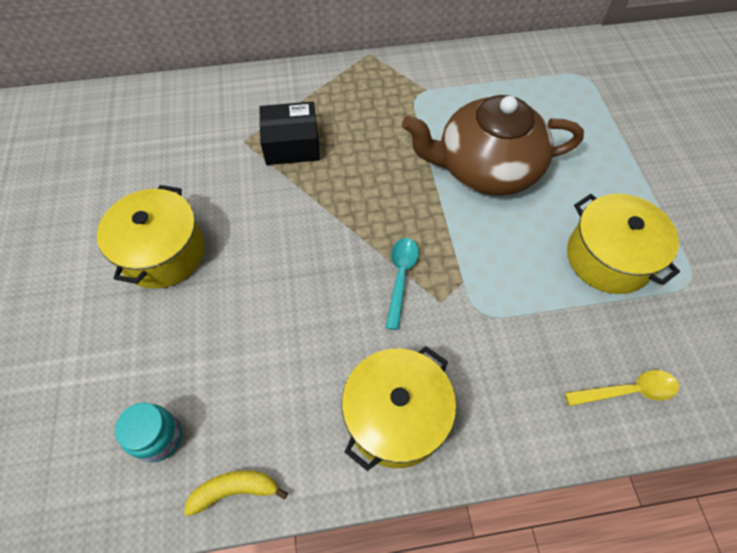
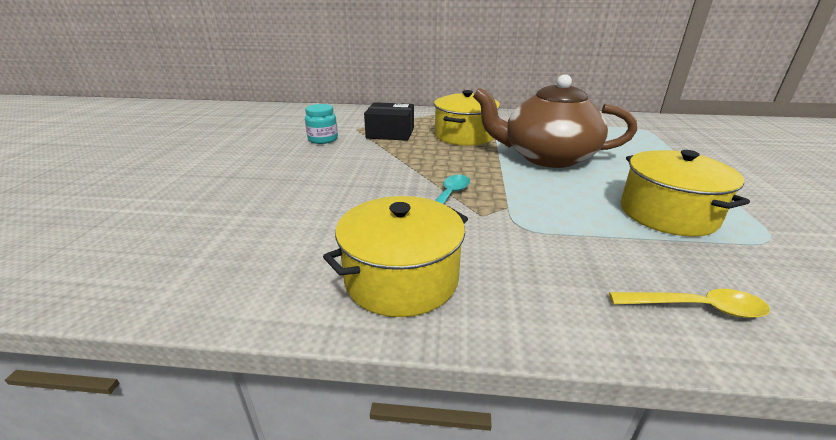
camera: 15 degrees right, 30 degrees down
(158, 437) = (163, 251): turquoise jar -> turquoise jar (323, 139)
(163, 252) = (259, 163): yellow pot -> yellow pot (464, 136)
(235, 490) = (199, 299): yellow banana -> none

